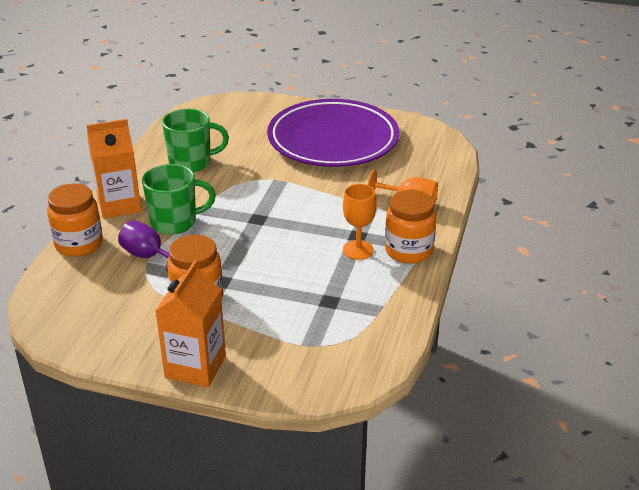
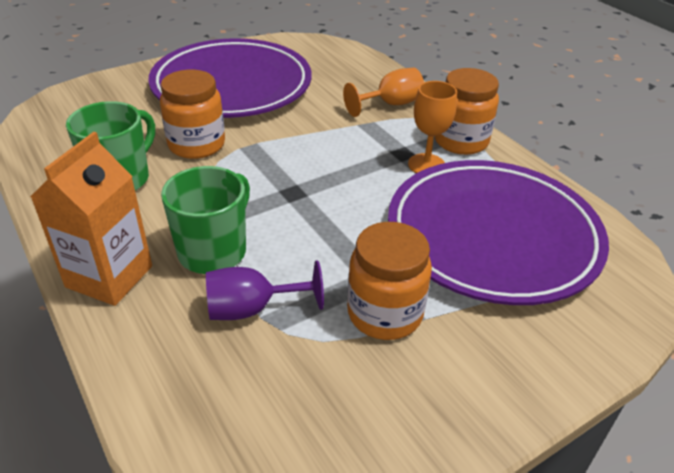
camera: 50 degrees left, 5 degrees up
(79, 244) = (134, 360): orange jar -> orange jar (196, 145)
(195, 367) = (517, 387): orange carton -> none
(317, 307) = (492, 236): none -> purple plate

